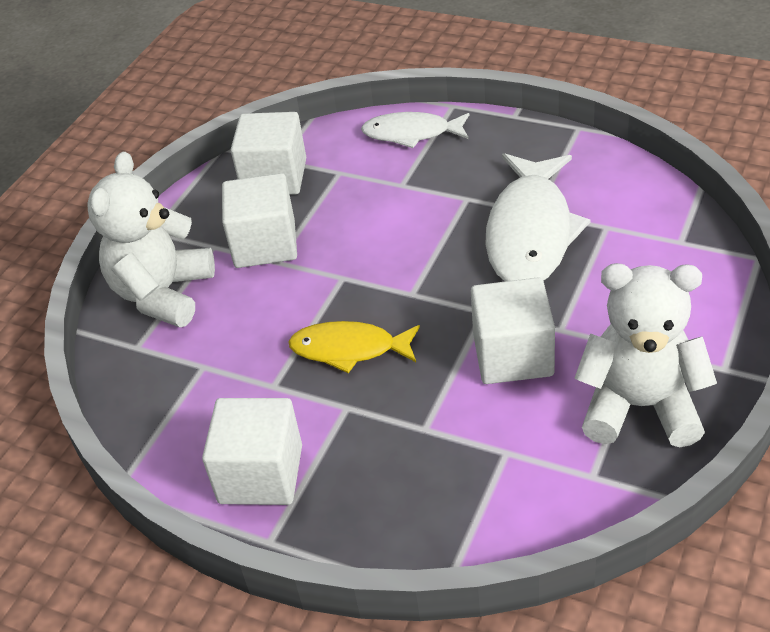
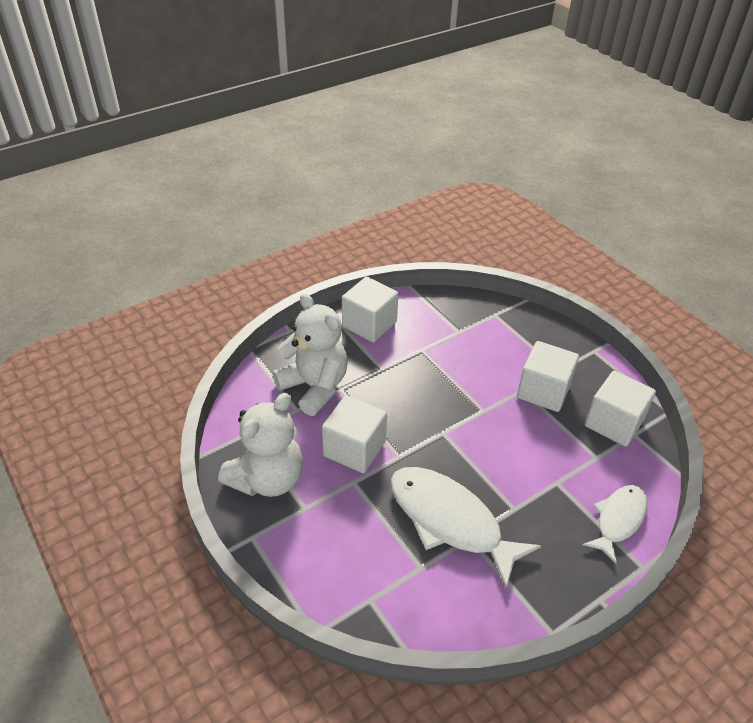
camera: 115 degrees right, 0 degrees up
(163, 294) = (531, 336): white teddy bear -> white teddy bear (314, 387)
(349, 349) = (421, 387): yellow fish -> none

